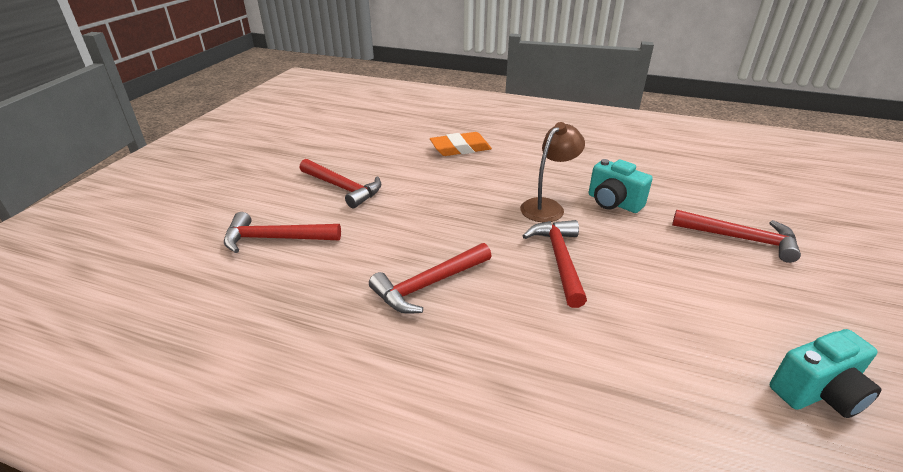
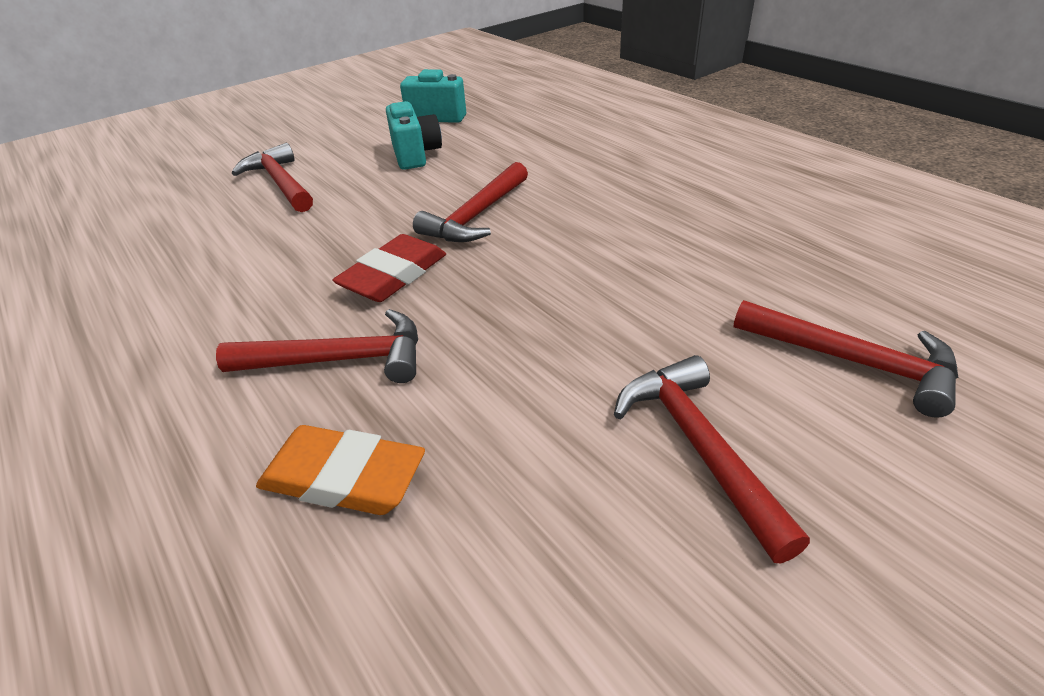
camera: 145 degrees left, 5 degrees up
(428, 285) = (642, 233): red hammer -> red hammer (340, 359)
(547, 206) = (393, 275): brown lamp -> red eraser
(613, 203) = (310, 252): turquoise camera -> turquoise camera (415, 155)

